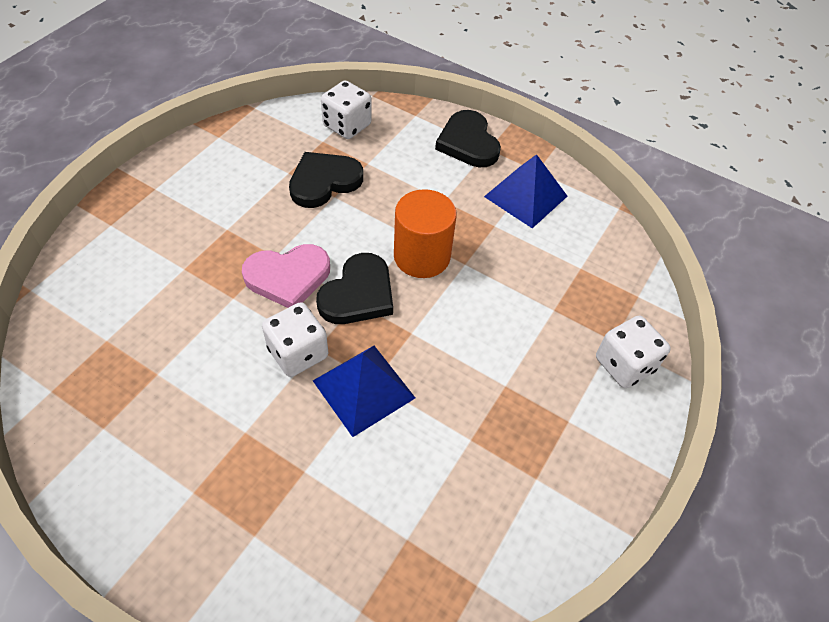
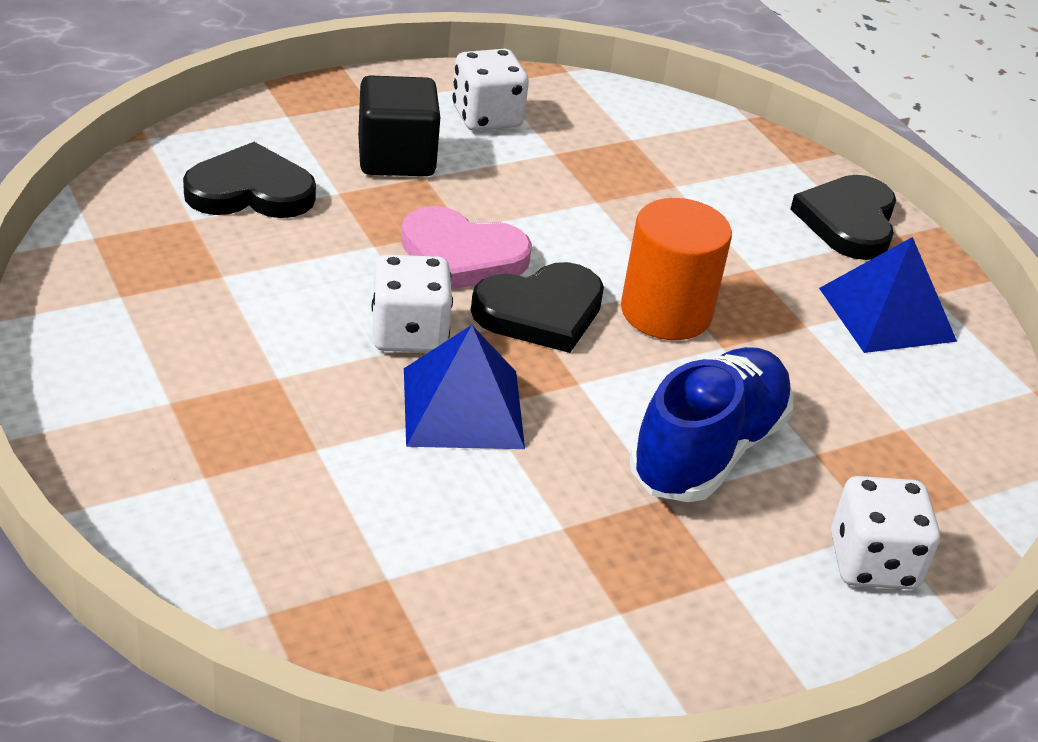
camera: 30 degrees right, 15 degrees down
(200, 224) = (396, 158): none -> black cube
(324, 182) = (596, 181): black heart -> black heart (250, 191)
(347, 125) = (681, 135): white dice -> white dice (487, 117)
(504, 340) = (707, 450): none -> blue shoe

